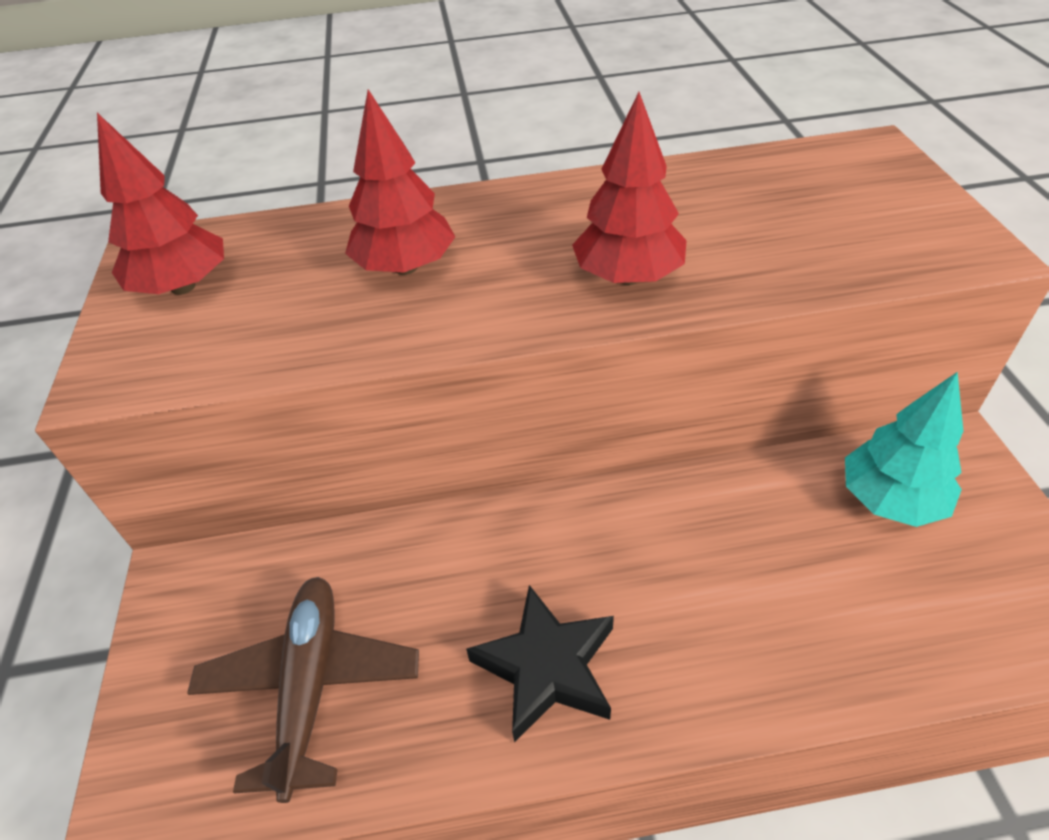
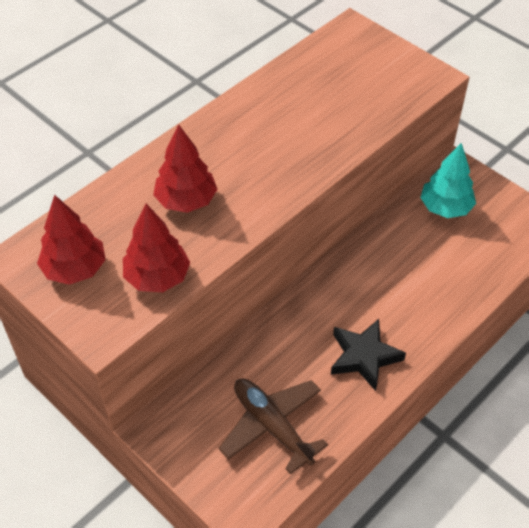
camera: 40 degrees left, 5 degrees up
(628, 277) = (300, 156): red tree -> red tree (157, 277)

